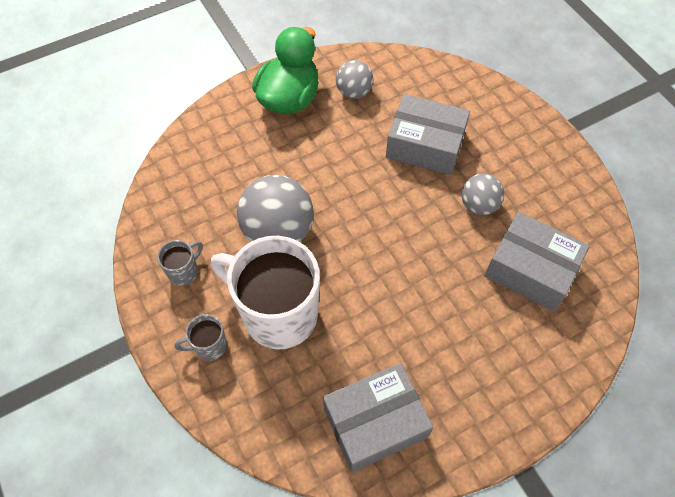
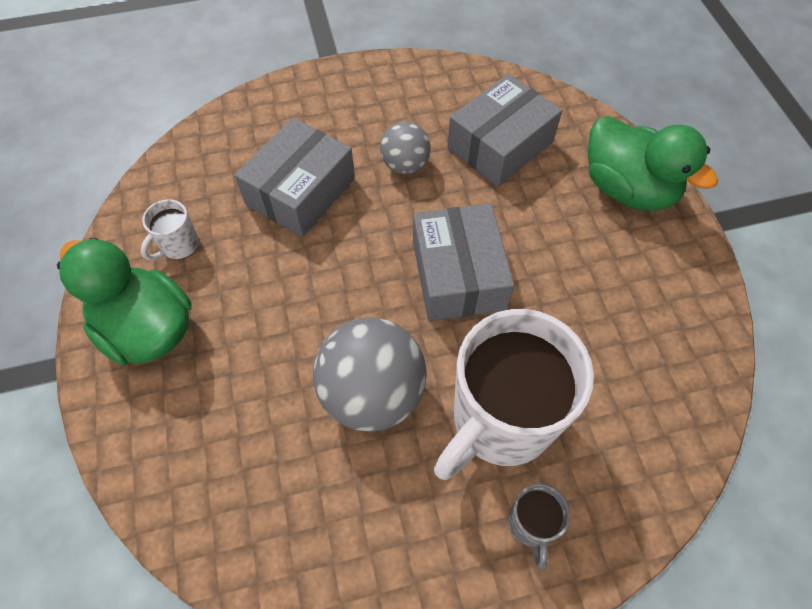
camera: 75 degrees left, 0 degrees up
(184, 272) = (401, 543): grey mug -> none
(354, 92) = (179, 246): grey ball -> white mug
(375, 422) = (660, 341): grey box -> grey box (458, 275)
(525, 382) = (627, 189): none -> green duck

